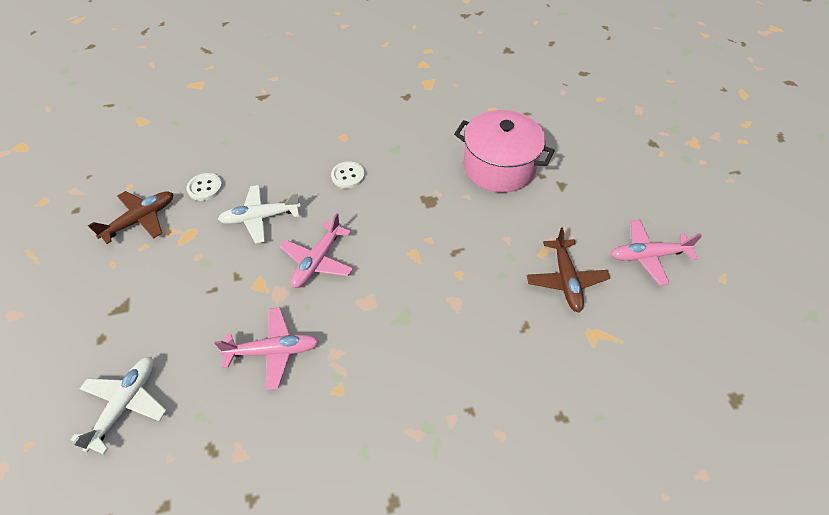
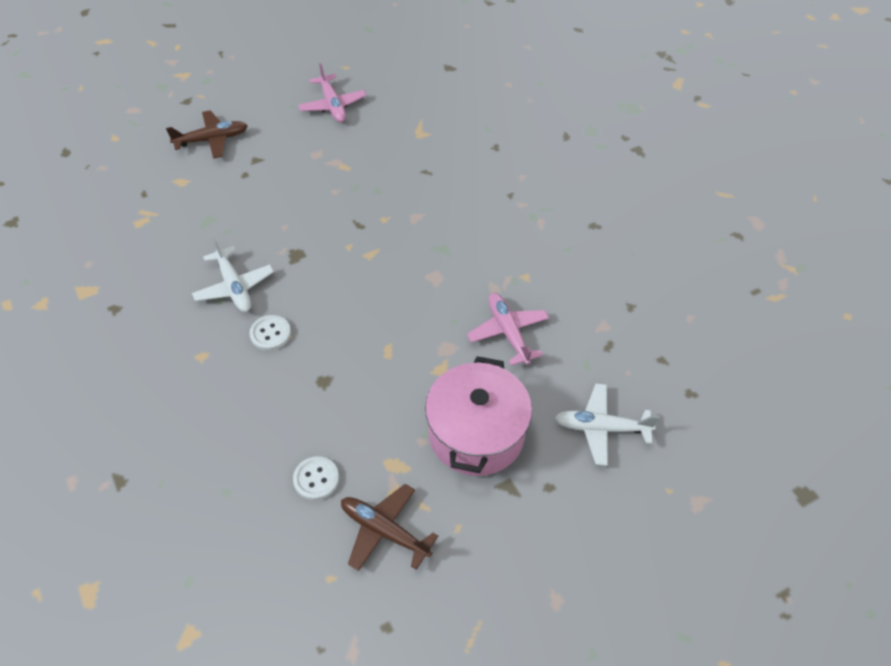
camera: 105 degrees left, 0 degrees up
(260, 218) = (352, 399): white plane -> white plane (234, 287)
(317, 261) = (398, 328): pink plane -> none
(499, 167) = (237, 207): pink pot -> pink pot (476, 434)
(566, 280) = (372, 151): brown plane -> brown plane (212, 140)

